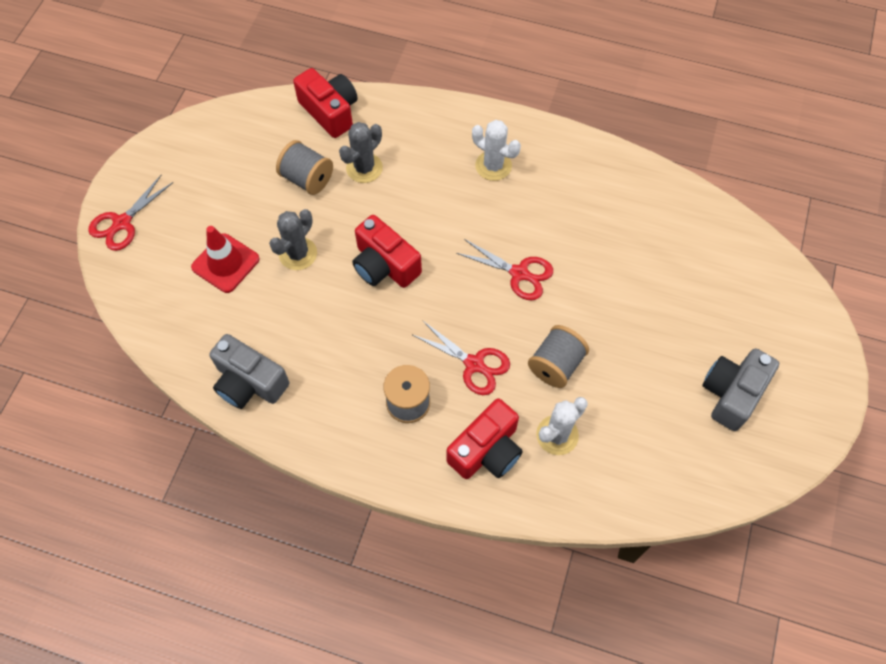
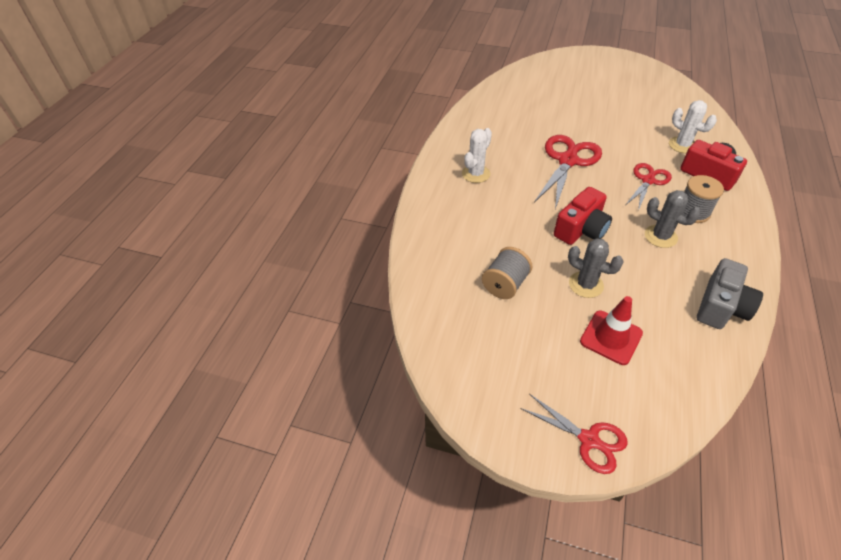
camera: 90 degrees left, 15 degrees down
(330, 111) = (427, 273): red camera -> none
(364, 168) = (488, 246): grey cactus -> grey cactus (660, 236)
(519, 273) = (567, 161): red scissors -> red scissors, size x1.60
(555, 365) = (632, 145): grey spool -> none
(732, 393) = (623, 83): grey camera -> none

